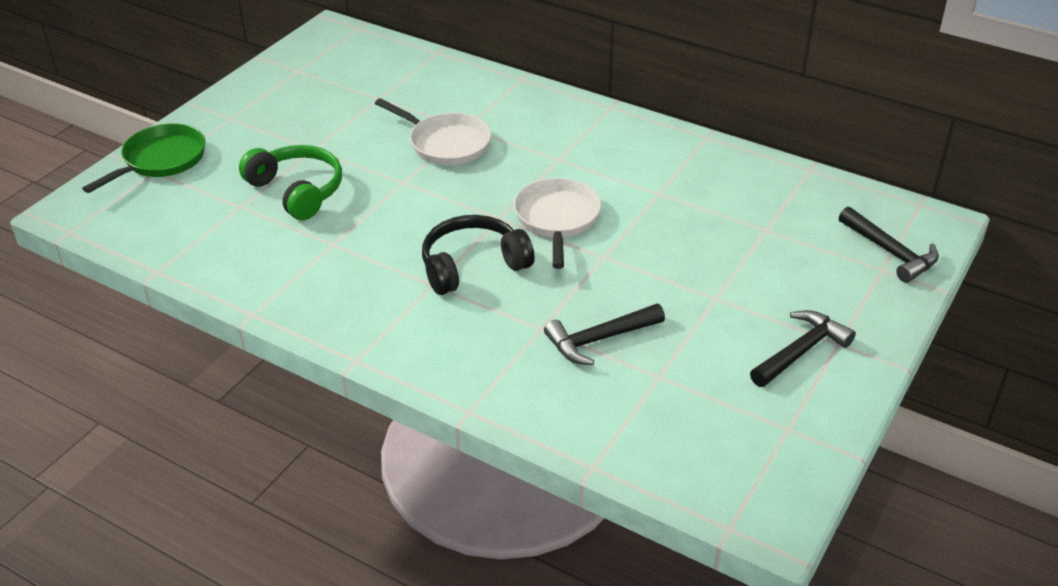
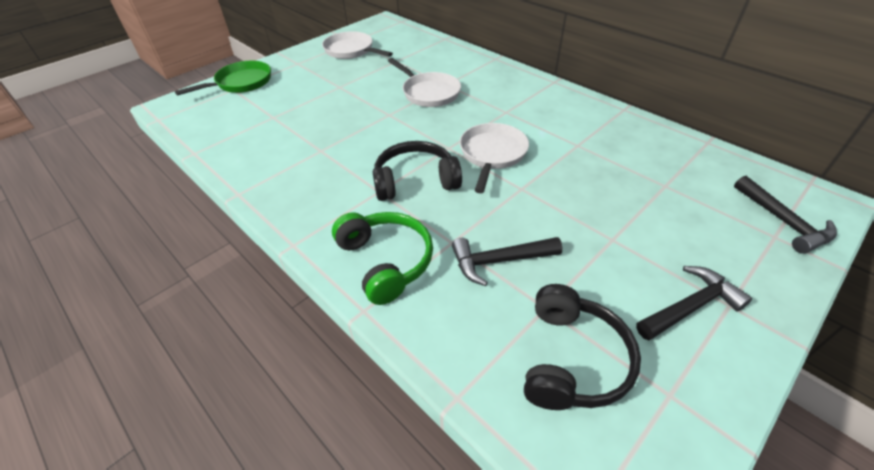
camera: 15 degrees right, 5 degrees up
(297, 191) = (315, 111): green headphones -> green headphones (386, 261)
(304, 88) = (351, 51): none -> white pan
(694, 416) = (572, 359): none -> black headphones

